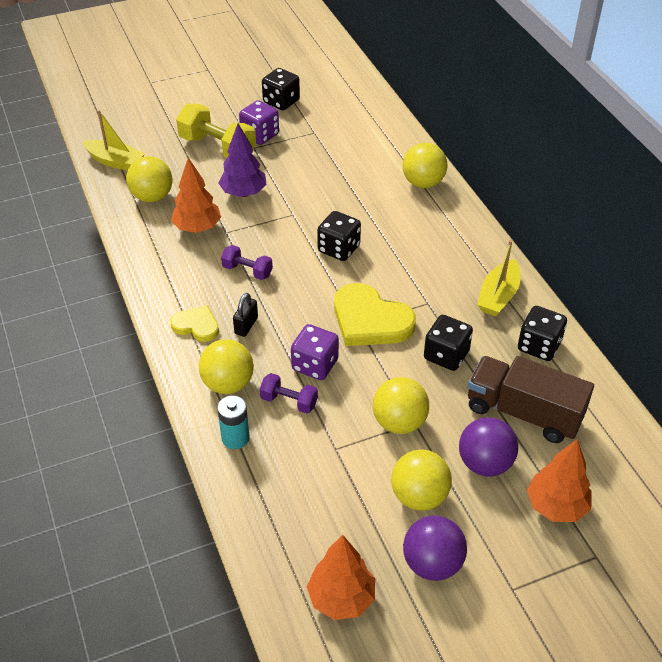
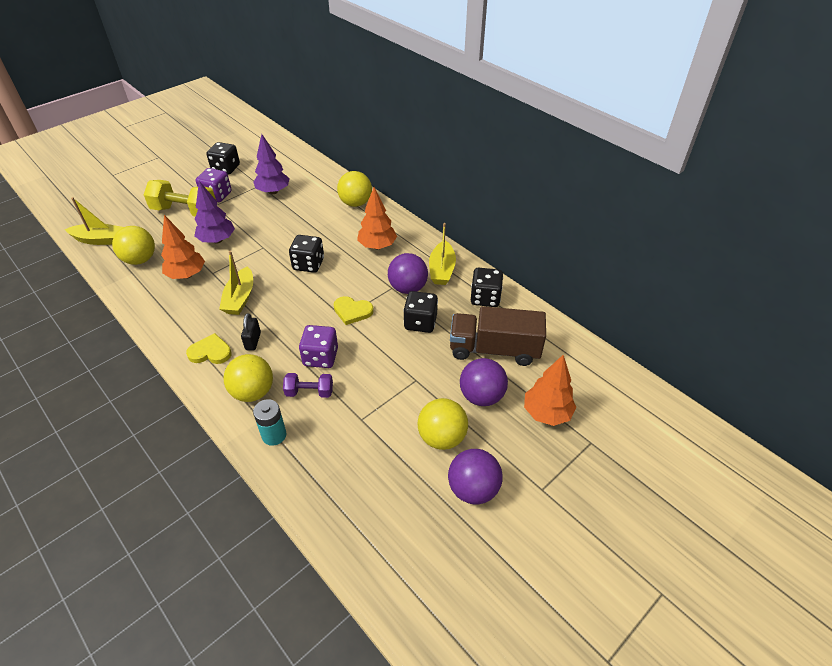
camera: 20 degrees left, 0 degrees up
(247, 271) = (240, 298): purple dumbbell -> yellow boat
(328, 145) = (273, 191): none -> purple tree
(341, 598) = (411, 544): orange tree -> orange tree (377, 246)
(370, 320) = (352, 311): yellow heart -> yellow heart, size x0.56
(399, 422) = (404, 383): yellow ball -> none
(447, 309) = (408, 288): none -> purple ball

